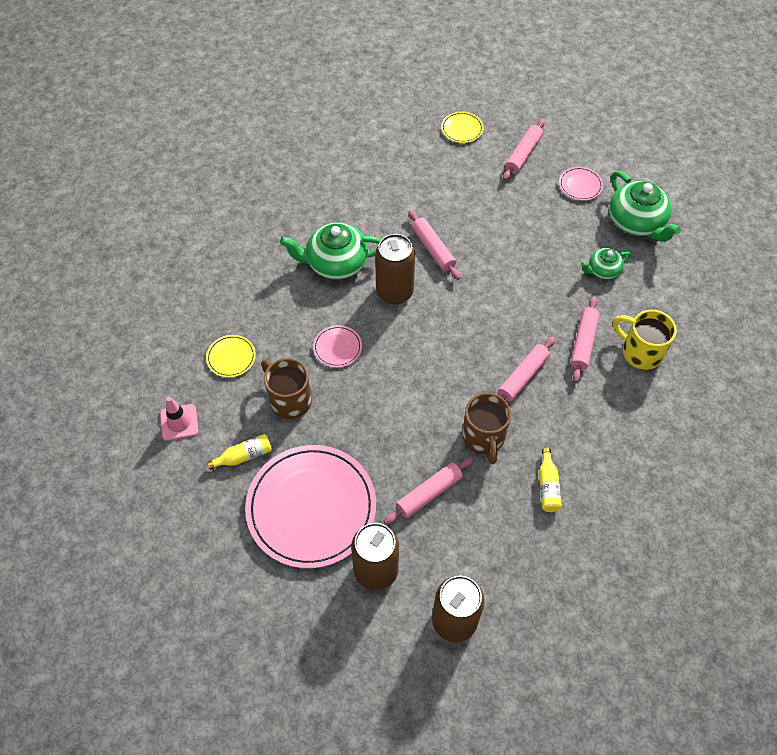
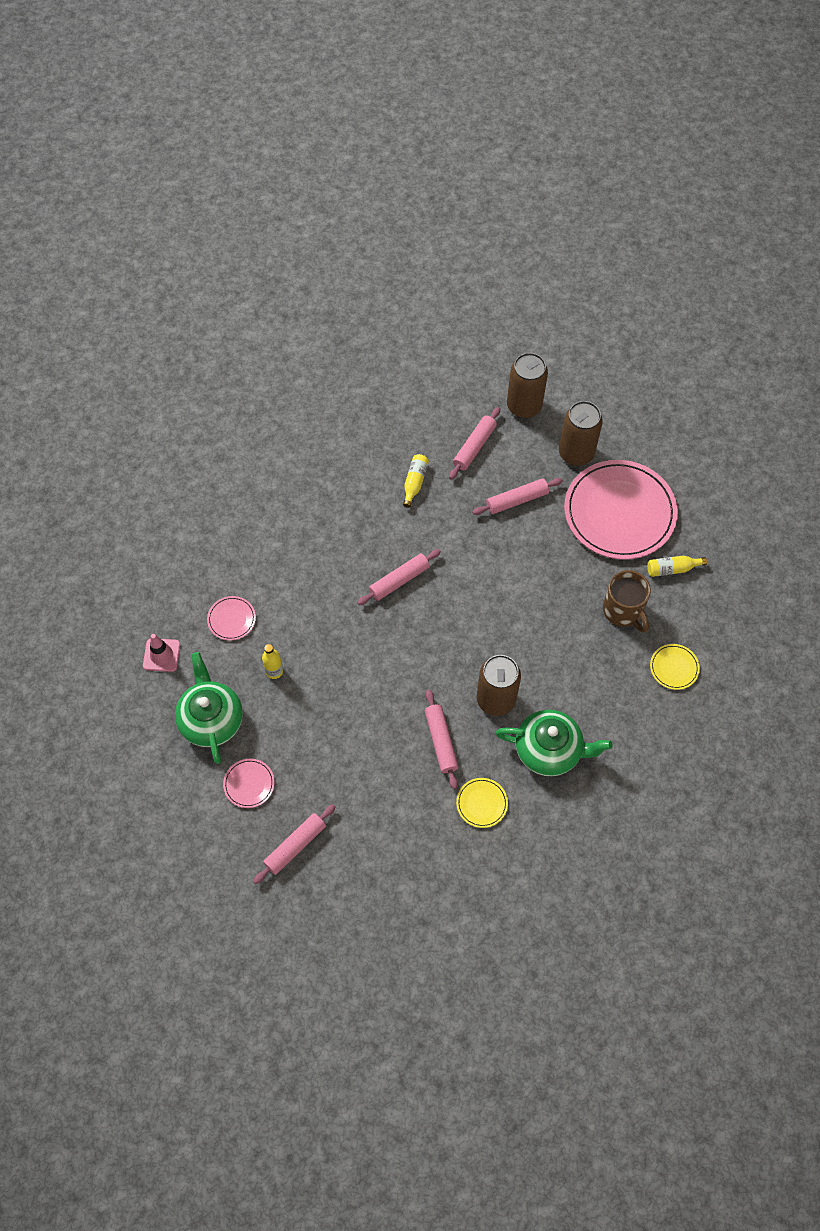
camera: 165 degrees left, 5 degrees up
(179, 422) = (729, 614): pink traffic cone -> pink traffic cone (161, 655)
(337, 347) = (567, 652): pink plate -> pink plate (231, 619)
(462, 129) = (354, 905): yellow plate -> yellow plate (481, 803)
(483, 437) = (455, 534): brown mug -> none
(583, 343) = (328, 599): pink rolling pin -> pink rolling pin (474, 447)
(602, 270) = (274, 671): green teapot -> yellow bottle
(640, 352) = (279, 577): yellow mug -> none

